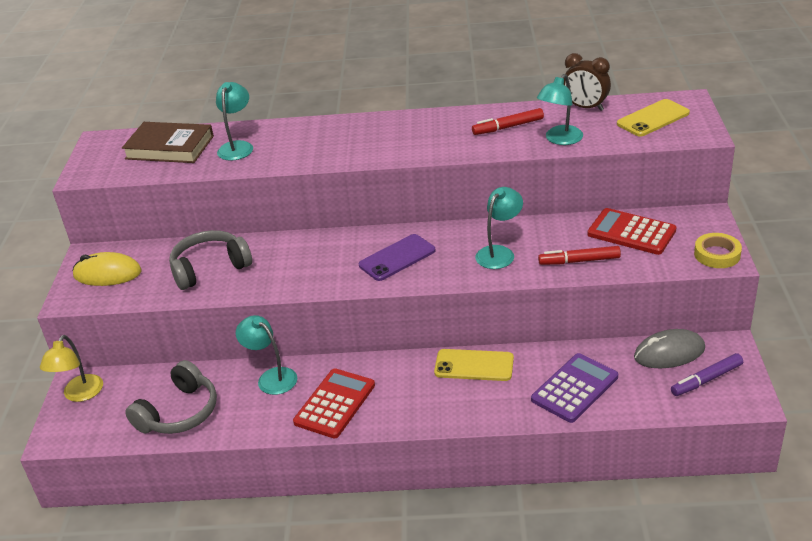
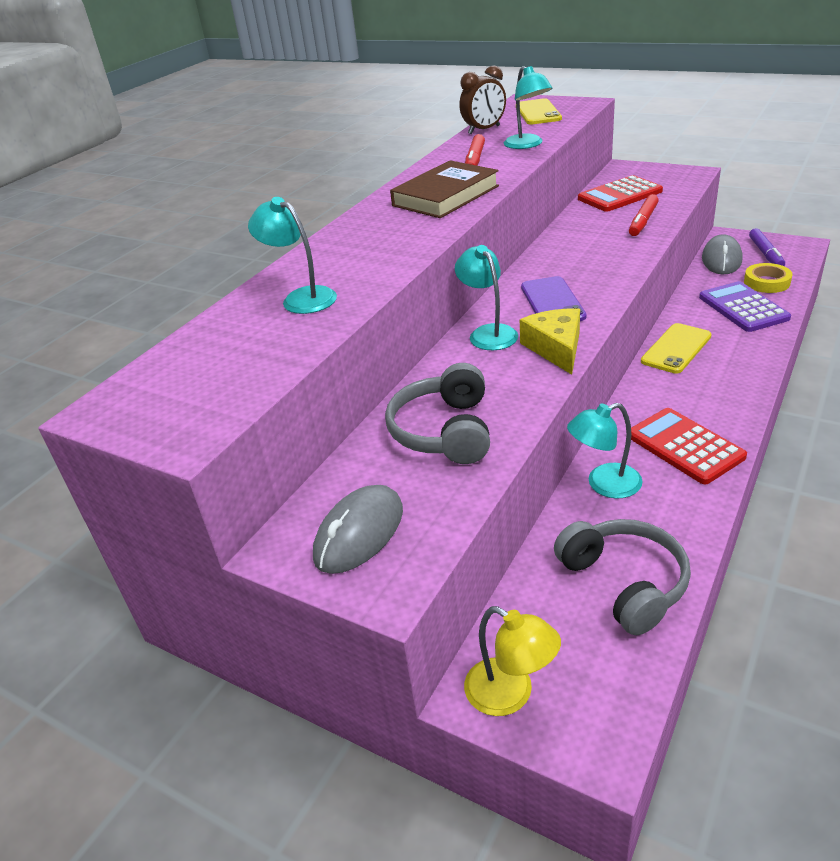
camera: 60 degrees left, 0 degrees up
(107, 274) = (359, 533): yellow mouse -> grey mouse
(169, 147) = (224, 348): brown book -> brown book (445, 196)
(329, 280) = (556, 348): none -> yellow cheese
(499, 253) = (595, 251): turquoise lamp -> turquoise lamp (488, 333)
(717, 254) = (681, 174): yellow tape -> yellow tape (766, 282)

